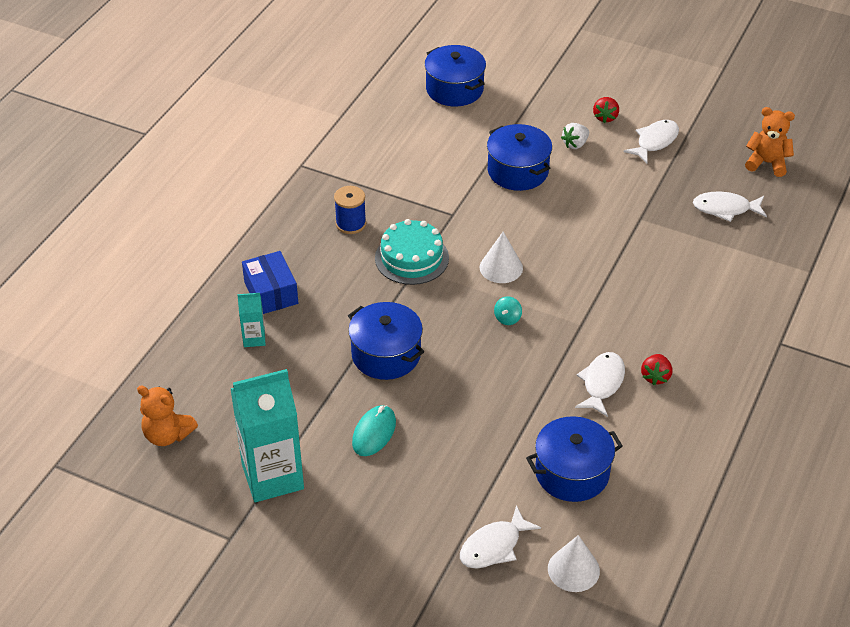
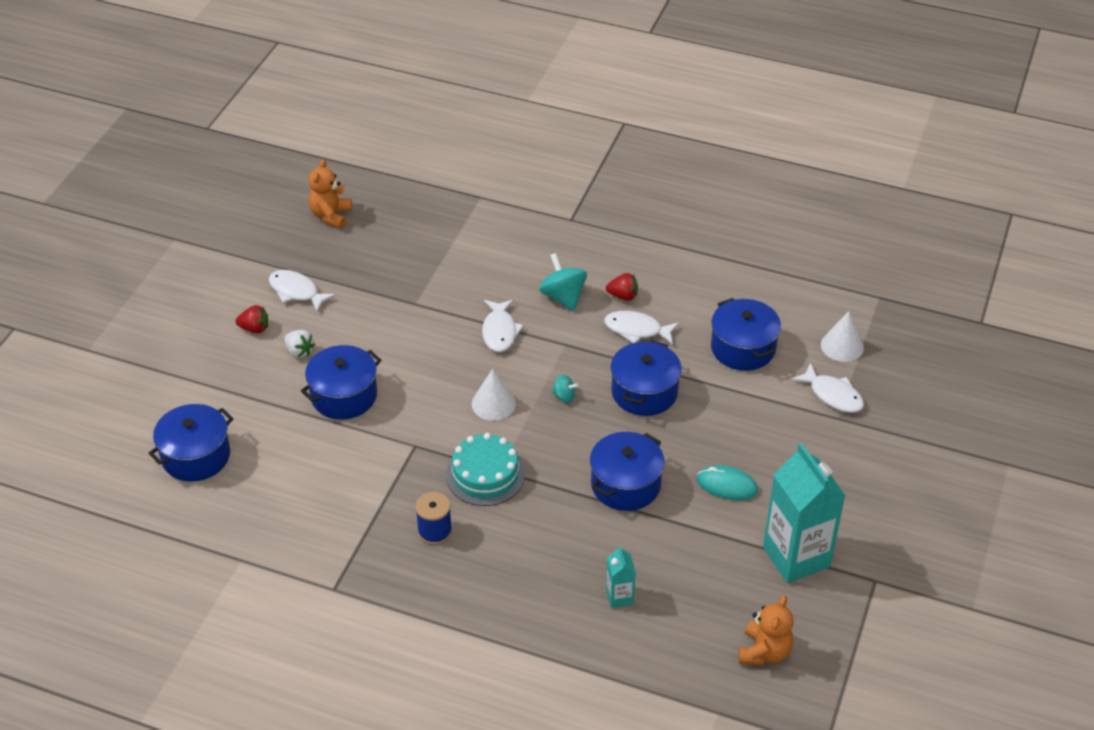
camera: 95 degrees left, 0 degrees up
(271, 293) = (550, 591): blue box -> none
(509, 380) = (644, 392): none -> blue pot
(652, 328) = (563, 297): none -> turquoise spinning top
(725, 209) = (398, 245): white fish -> white fish (500, 331)

